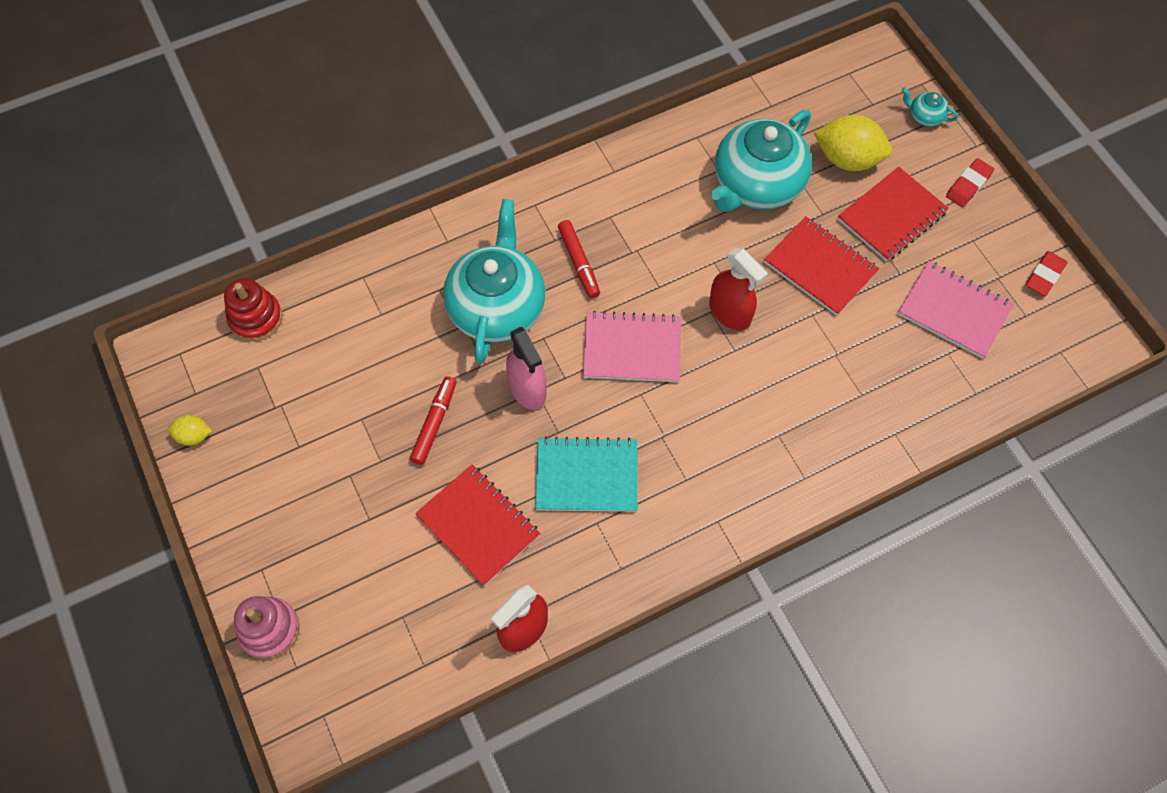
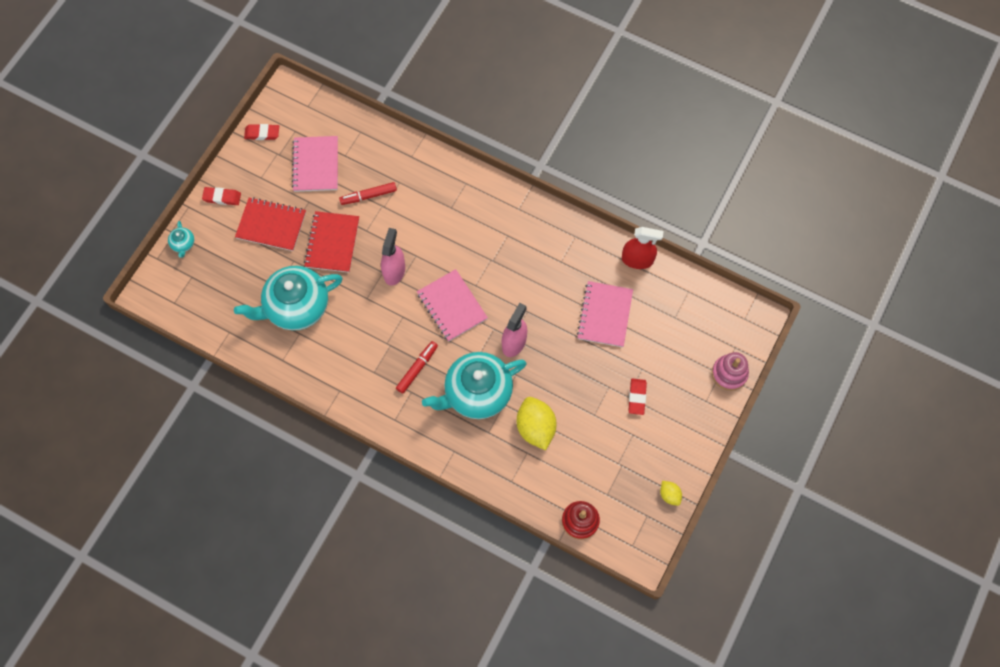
camera: 125 degrees left, 5 degrees up
(339, 485) = (637, 397): none -> red eraser
(434, 423) = (568, 375): red marker -> red marker (369, 196)
(478, 525) = (604, 315): red notebook -> pink notebook
(587, 476) = (540, 282): turquoise notebook -> none
(730, 313) = (394, 271): red spray bottle -> pink spray bottle
(756, 185) = (296, 306): turquoise teapot -> turquoise teapot turned 150 degrees clockwise
(847, 159) = (244, 268): yellow lemon -> yellow lemon (535, 427)

